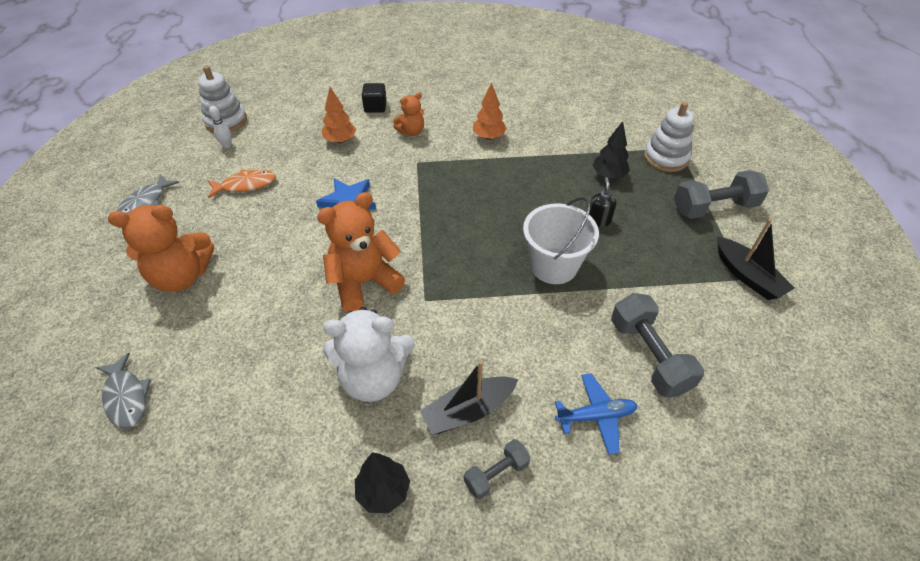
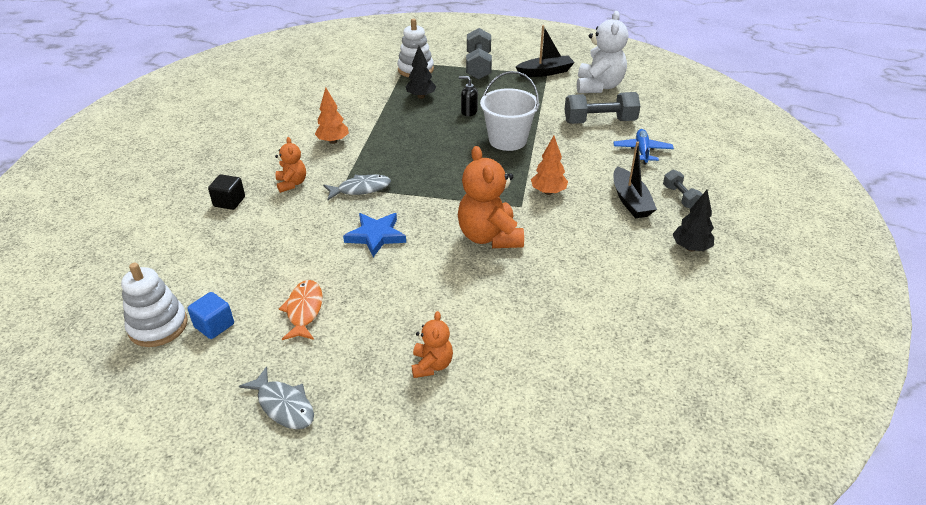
camera: 75 degrees left, 10 degrees down
(126, 397) = (584, 404): grey fish -> grey fish (361, 189)
(182, 276) = (431, 365): orange teddy bear -> orange teddy bear, size x0.54
(227, 145) = (214, 325): white bowling pin -> blue cube
(340, 140) = (272, 232): orange tree -> orange tree (548, 192)
(373, 378) = (593, 242): white teddy bear -> white teddy bear (598, 86)

